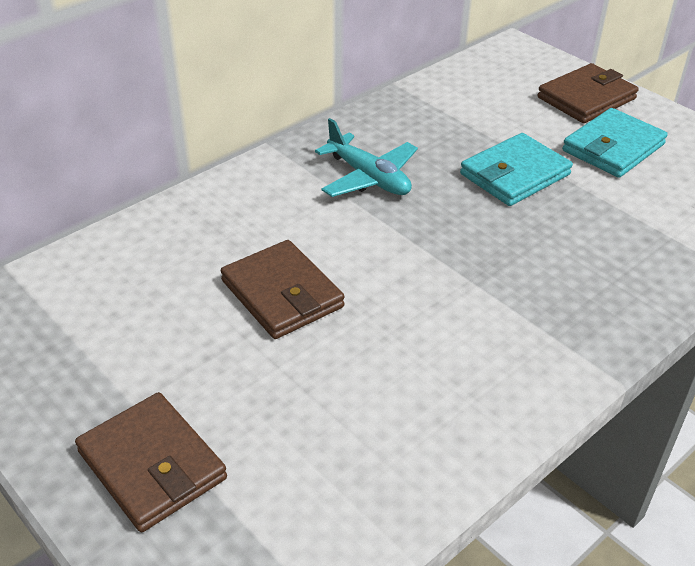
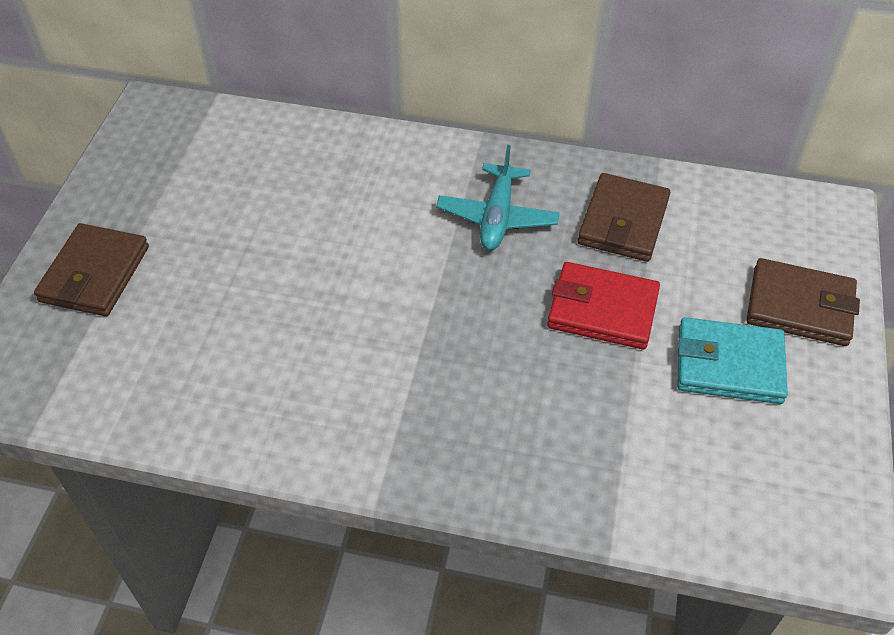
camera: 55 degrees right, 10 degrees up
(282, 294) = (306, 245): brown wallet -> brown wallet (623, 222)
(514, 174) = (602, 310): turquoise wallet -> red wallet

